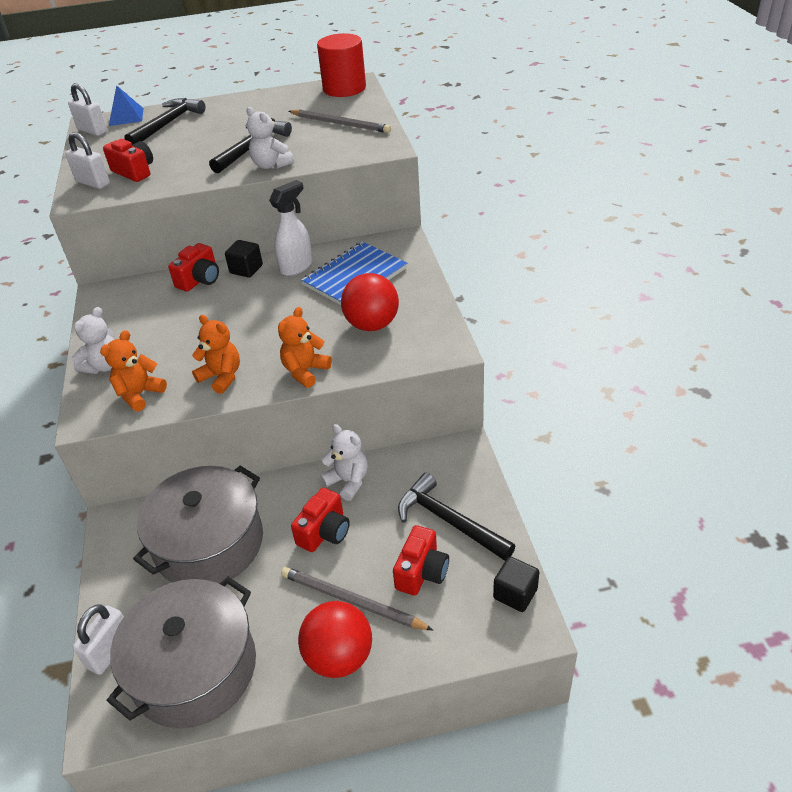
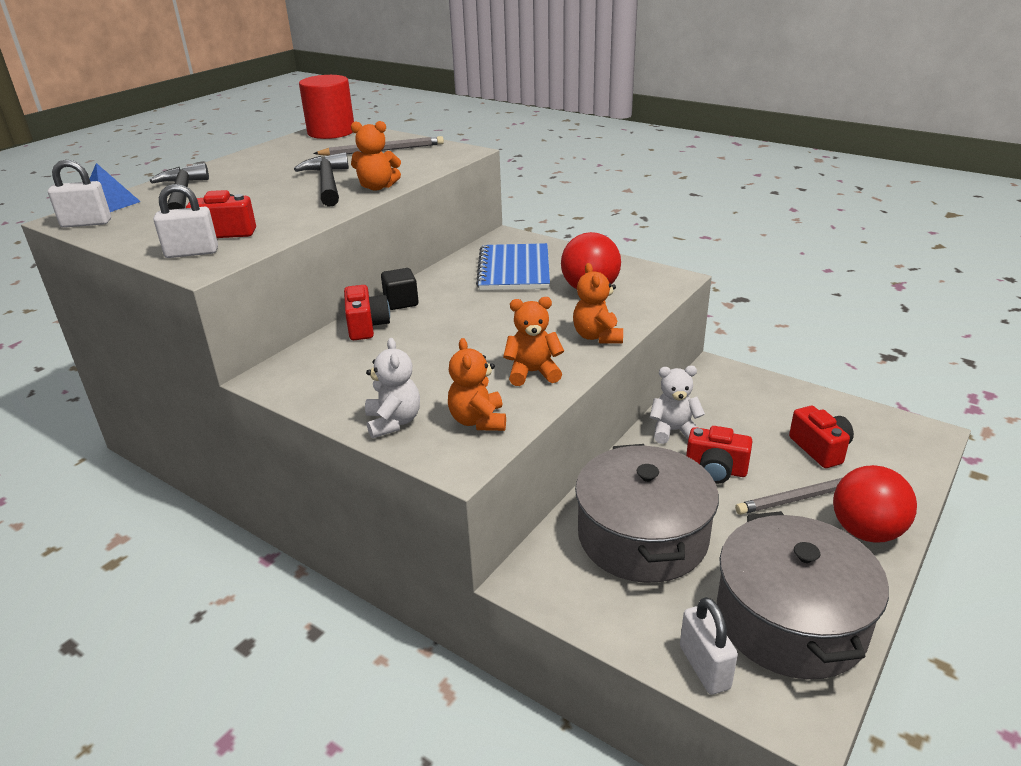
camera: 45 degrees left, 10 degrees down
(271, 165) = (377, 187): white teddy bear -> orange teddy bear
(297, 267) = (448, 283): white spray bottle -> none
(324, 532) = (715, 470): red camera -> red camera turned 120 degrees clockwise
(449, 521) = (782, 411): black hammer -> none
(515, 593) = (890, 423): black cube -> none

